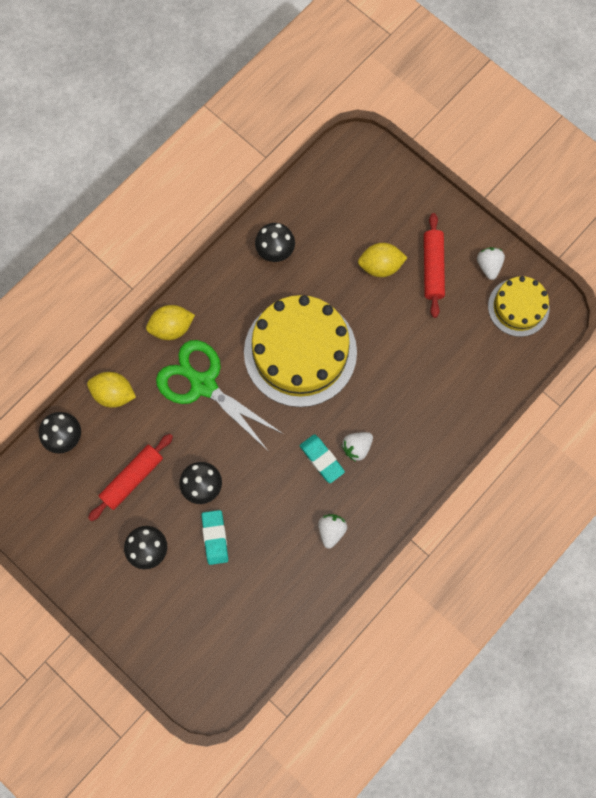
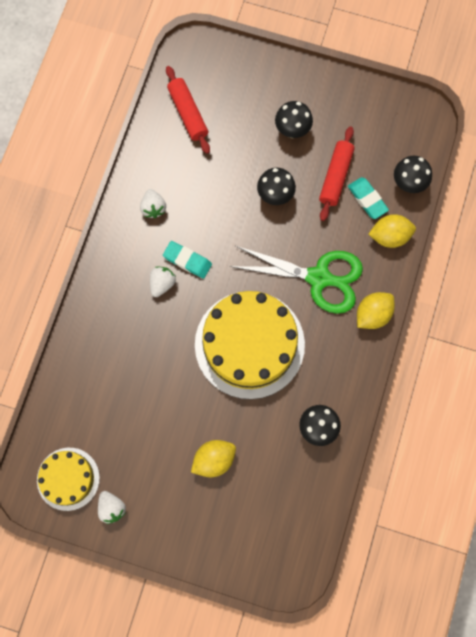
camera: 155 degrees right, 0 degrees up
(215, 537) = (245, 162): turquoise eraser -> turquoise eraser (367, 199)
(432, 268) = (164, 480): red rolling pin -> red rolling pin (188, 113)

